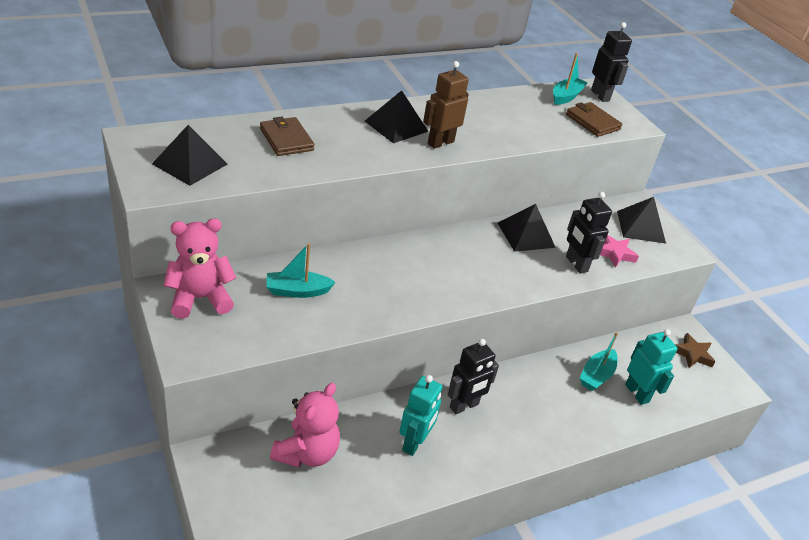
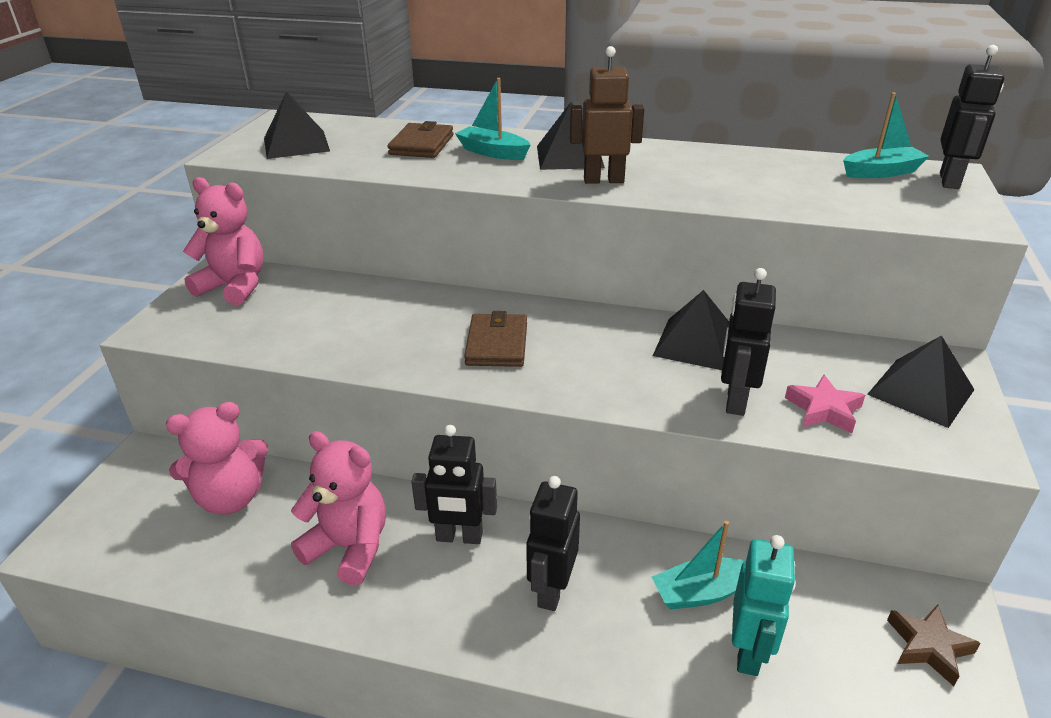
camera: 45 degrees right, 5 degrees down
(297, 291) = (330, 310): turquoise boat -> turquoise boat (493, 152)
(414, 443) = (349, 547): turquoise robot -> pink teddy bear
(535, 409) = (551, 590): none -> black robot
(592, 122) = (890, 205): brown wallet -> brown wallet (497, 344)

